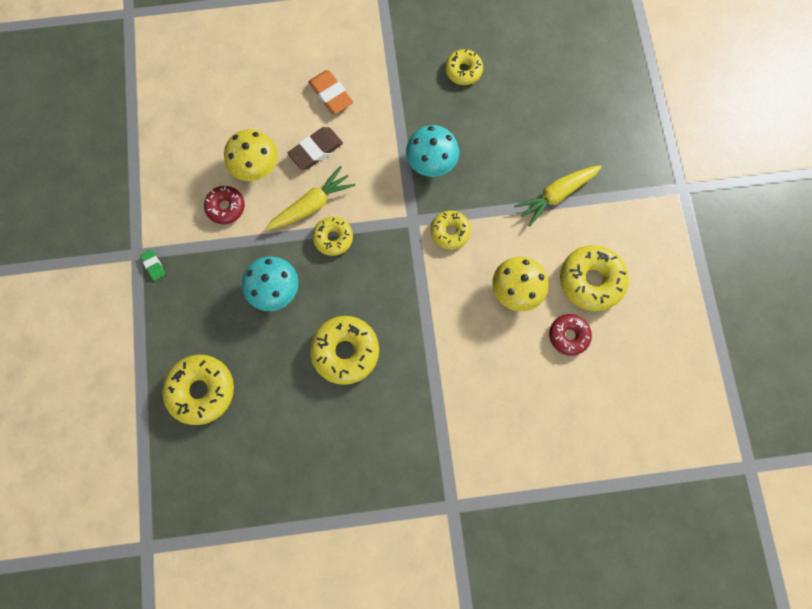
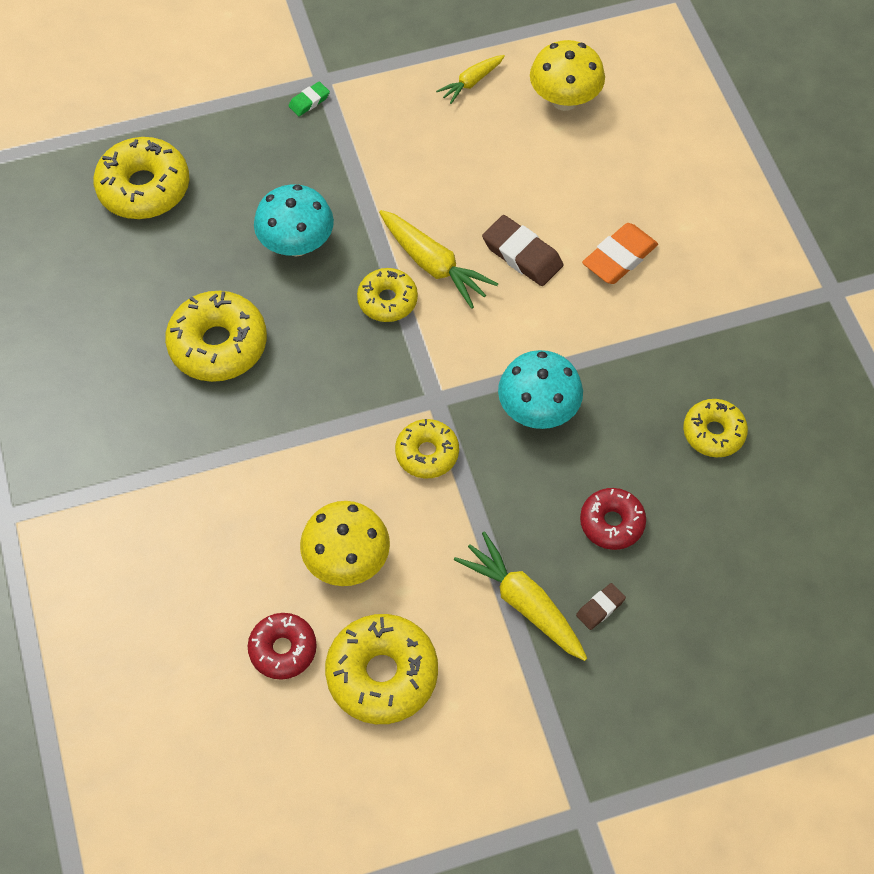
camera: 80 degrees right, 15 degrees down
(167, 155) = (471, 82): none -> yellow carrot
(226, 207) = (409, 164): red donut -> red donut (612, 523)
(256, 167) = (478, 187): yellow mushroom -> yellow mushroom (564, 100)
(564, 155) = (600, 608): none -> brown eraser

